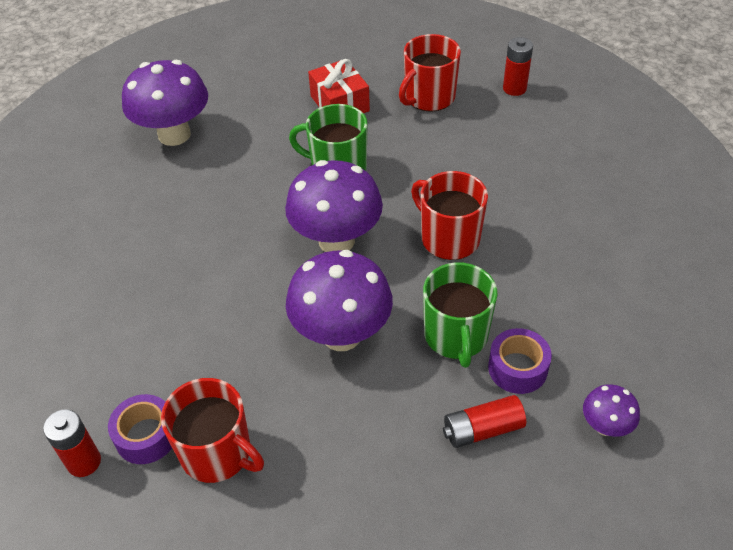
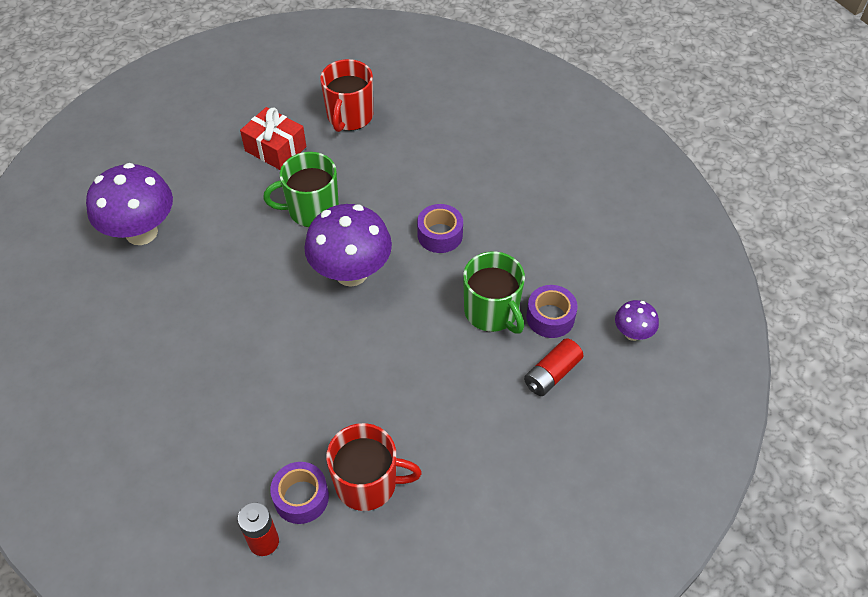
camera: 30 degrees left, 5 degrees up
(341, 334) = (404, 348): purple mushroom -> none
(449, 238) = (440, 235): red mug -> purple tape
(514, 88) = (416, 84): red battery -> none

